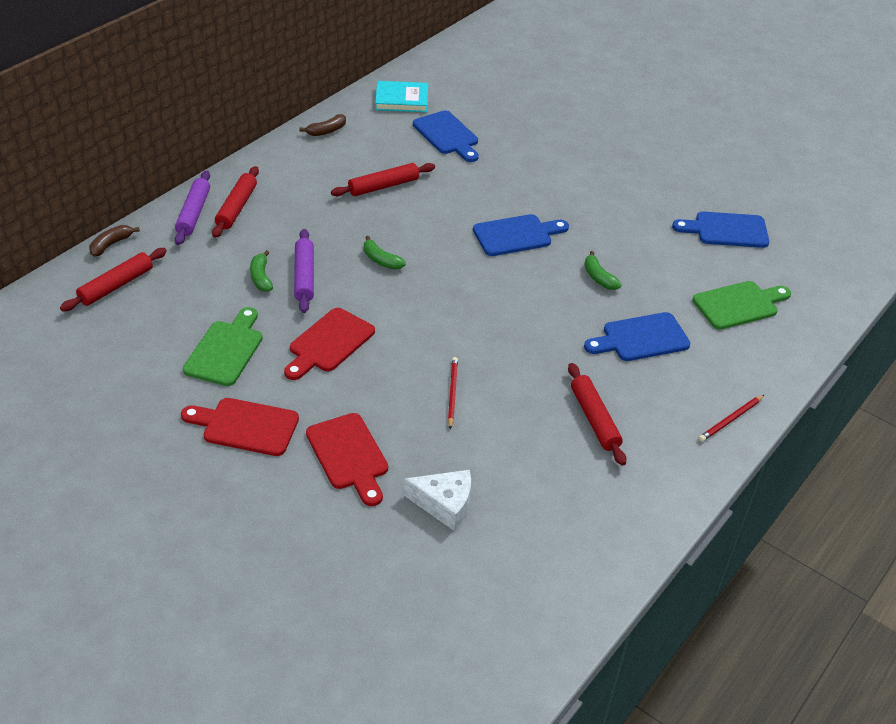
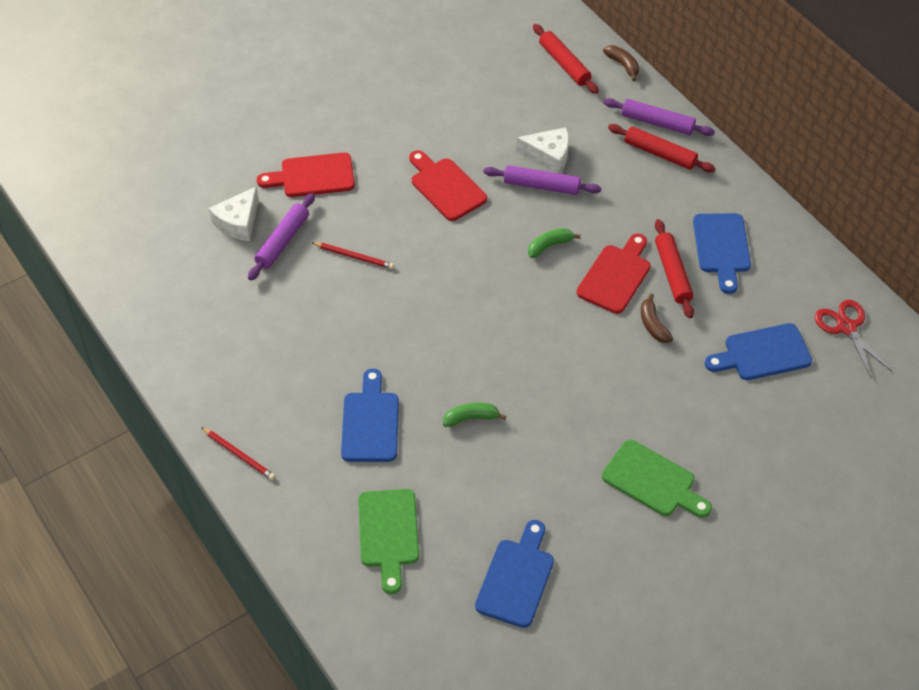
camera: 110 degrees right, 10 degrees up
(226, 350) = (460, 121): green cutting board -> green cutting board (652, 481)
(245, 426) = (368, 121): red cutting board -> red cutting board (616, 276)
(261, 277) = (549, 156): green banana -> white cheese
(326, 131) = (787, 245): brown banana -> brown banana (653, 325)
(401, 100) = (846, 327): turquoise book -> red scissors
(456, 456) = (283, 241): none -> purple rolling pin
(516, 235) = (560, 366): blue cutting board -> blue cutting board (722, 247)
(594, 419) = (283, 348): red rolling pin -> none
(730, 420) = (239, 455): red pencil -> red pencil turned 150 degrees clockwise

